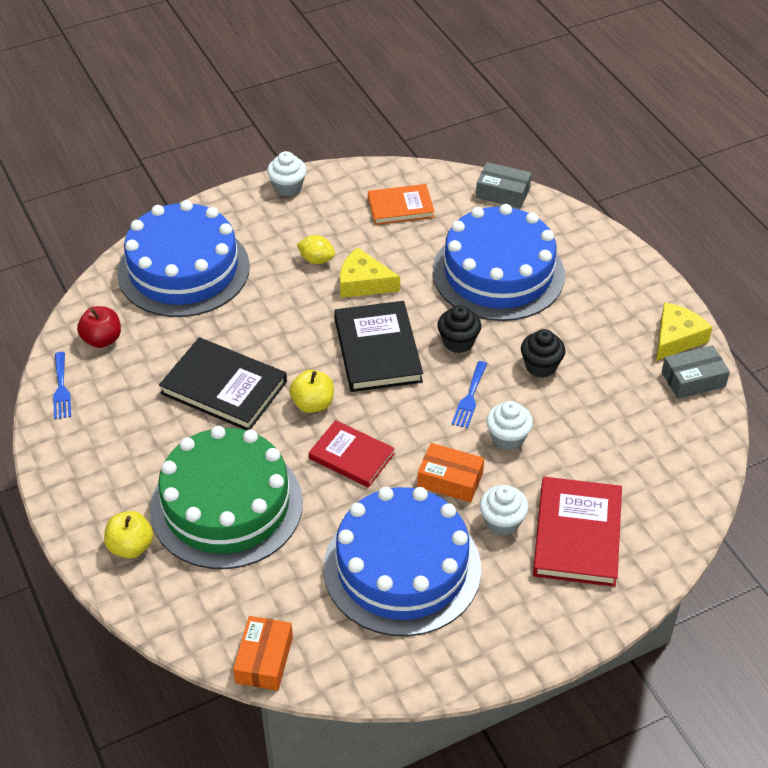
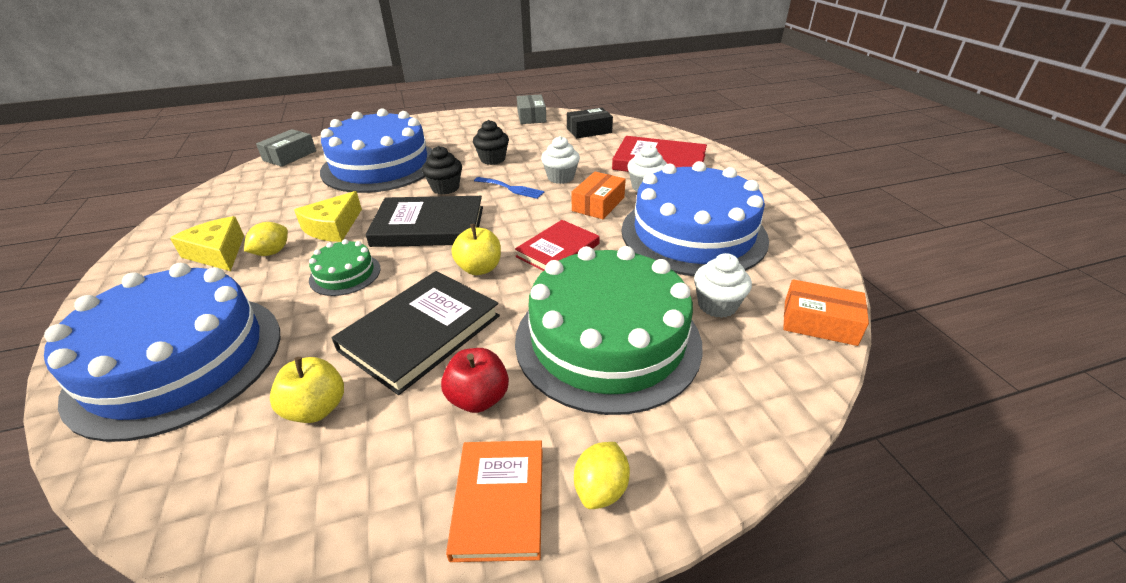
camera: 80 degrees left, 10 degrees down
(61, 389) = (313, 535): blue fork -> none
(92, 512) = (601, 488): none -> yellow lemon
(102, 339) = (239, 467): red apple -> red apple (478, 398)
(131, 546) = (668, 439): yellow apple -> yellow apple (316, 408)
(287, 187) = (133, 264): white cupcake -> white cupcake (717, 305)
(292, 318) = (345, 274): none -> green cake
(400, 207) = (251, 200): orange book -> orange book (499, 501)
(662, 450) = (589, 131): none -> black box
(676, 338) = (492, 117): yellow cheese -> yellow cheese (218, 253)

